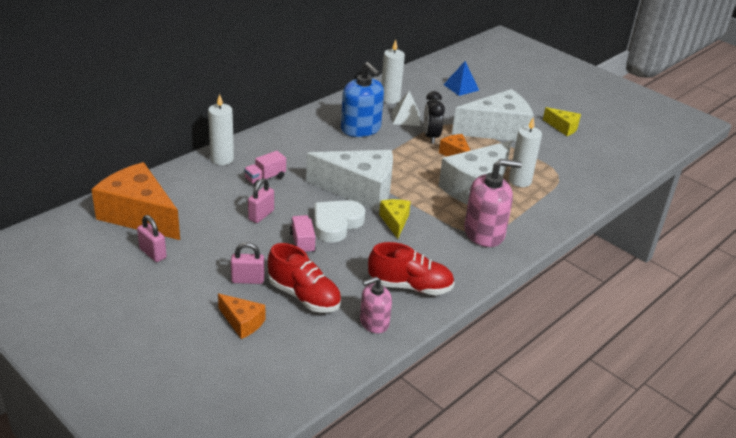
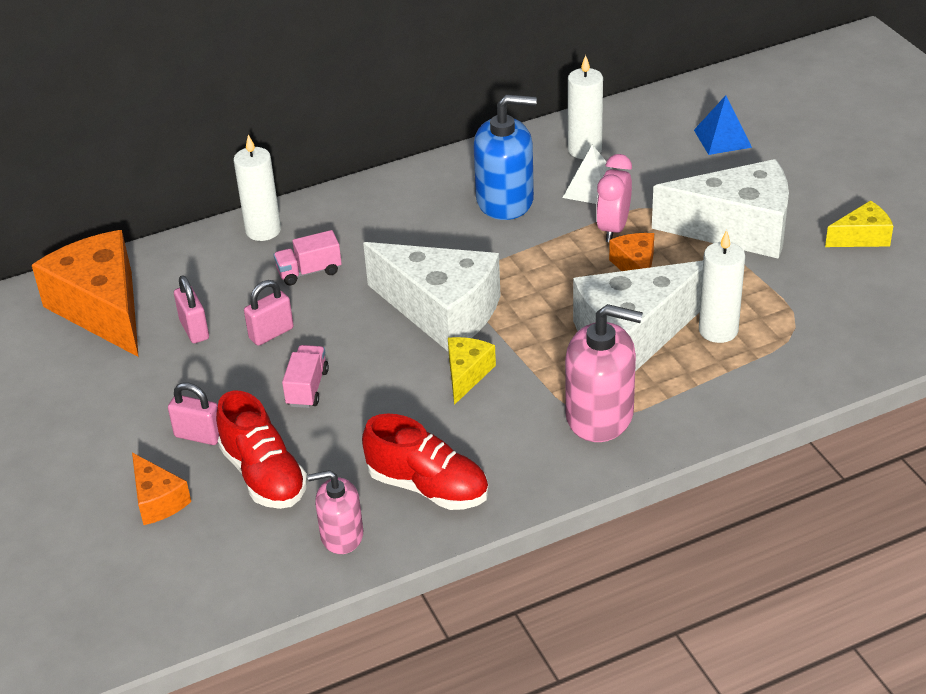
camera: 25 degrees right, 5 degrees up
(153, 253) = (92, 372): pink padlock -> pink padlock (194, 330)
(336, 224) = (374, 364): white heart -> none
(361, 128) = (505, 200): blue soap dispenser -> blue soap dispenser turned 75 degrees counterclockwise
(431, 137) = (613, 229): black clock -> pink clock
(563, 127) = (862, 237): yellow cheese -> yellow cheese turned 75 degrees counterclockwise

